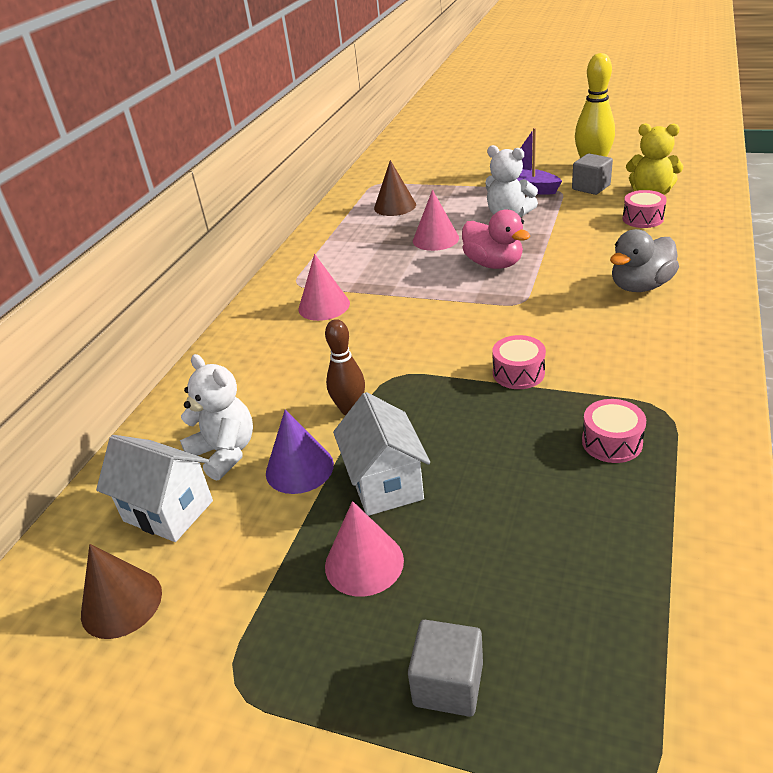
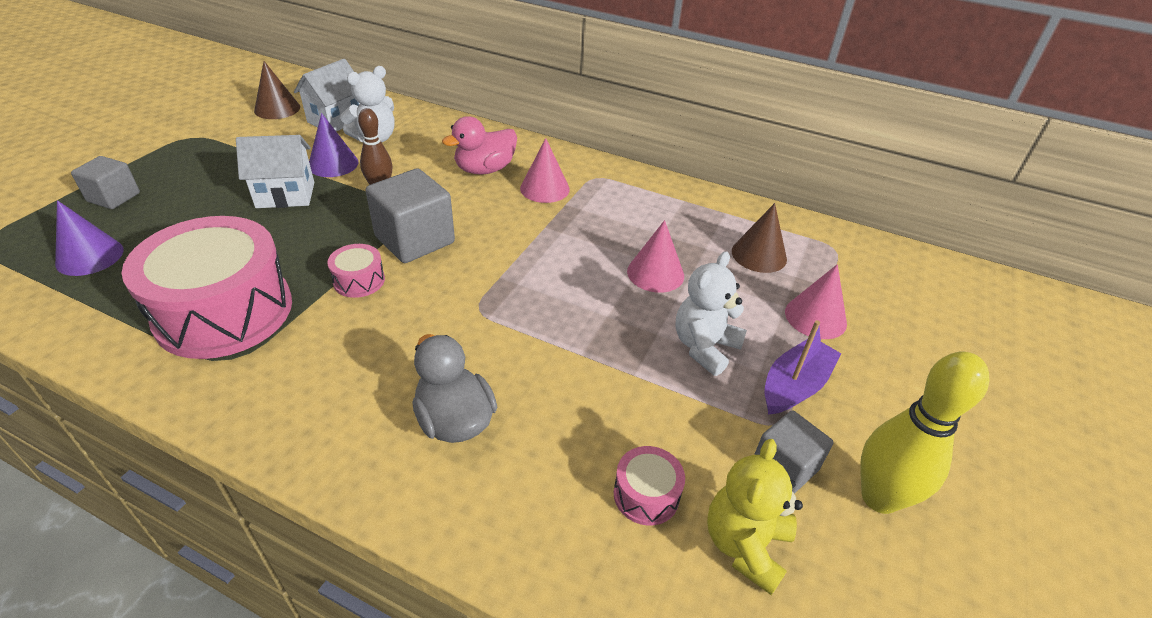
camera: 90 degrees right, 5 degrees up
(364, 563) = (225, 180): pink cone -> pink cone (815, 317)
(439, 359) = (415, 240): none -> grey cube
(493, 264) = (574, 306): pink duck -> pink duck (485, 169)
(593, 618) = (90, 256): none -> purple cone
(612, 442) = (224, 311): pink drum -> pink drum, size x2.41

